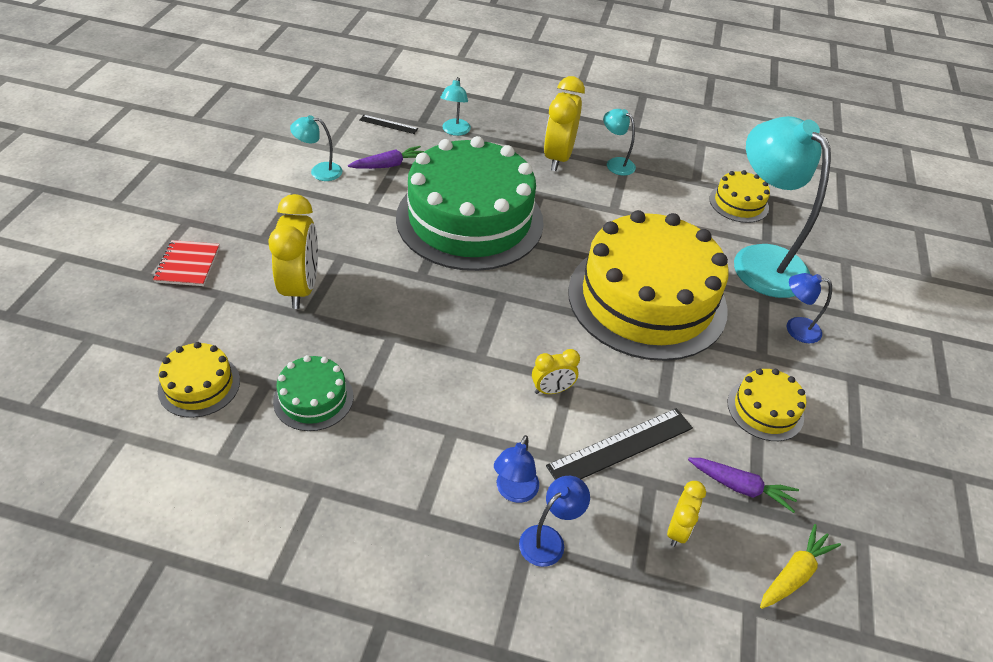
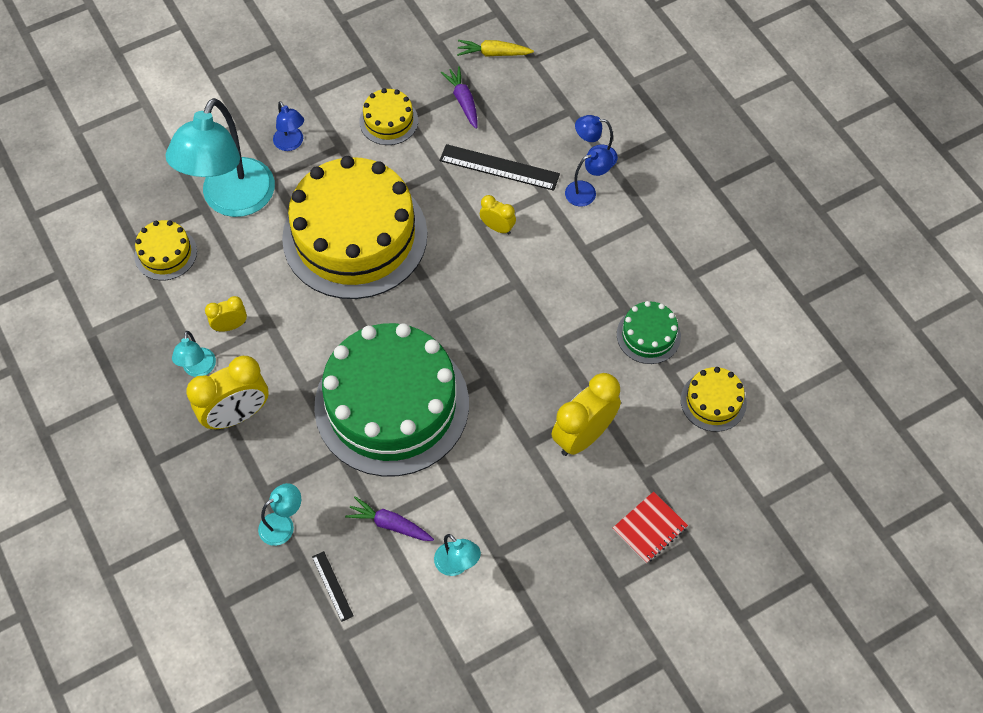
camera: 130 degrees left, 15 degrees up
(677, 530) = (524, 110): yellow clock -> yellow clock (230, 326)

